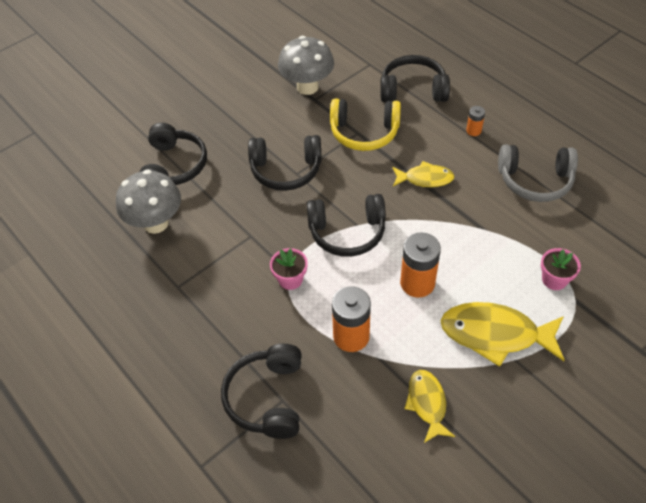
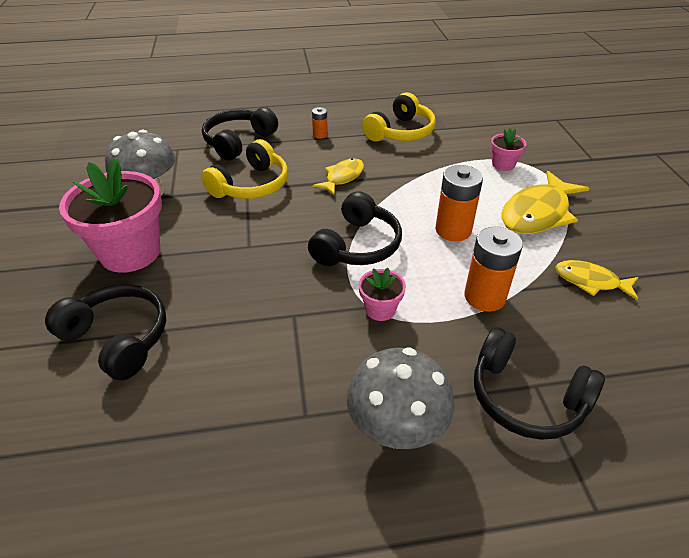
camera: 60 degrees left, 10 degrees down
(156, 223) = (185, 395): grey mushroom -> grey mushroom (396, 430)
(243, 121) = (130, 252): none -> pink flower pot
(286, 170) = (235, 251): black headphones -> none
(535, 180) = (400, 132): grey headphones -> yellow headphones

